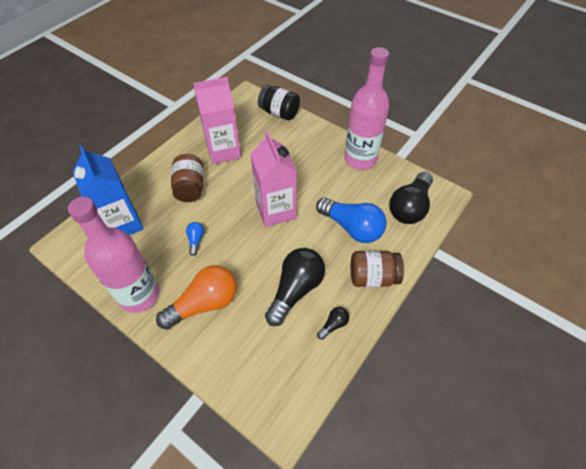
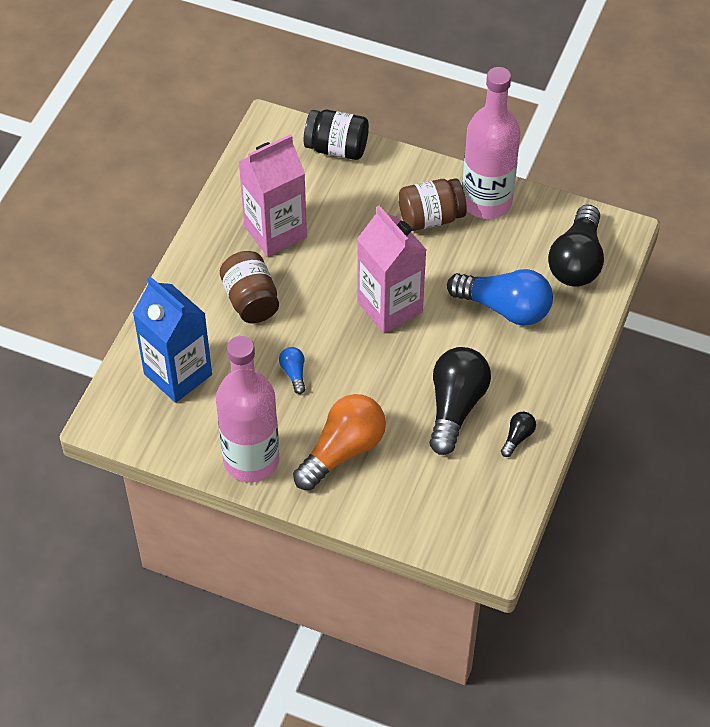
camera: 15 degrees left, 0 degrees up
(373, 277) = (551, 368): brown jar -> brown jar (431, 218)

